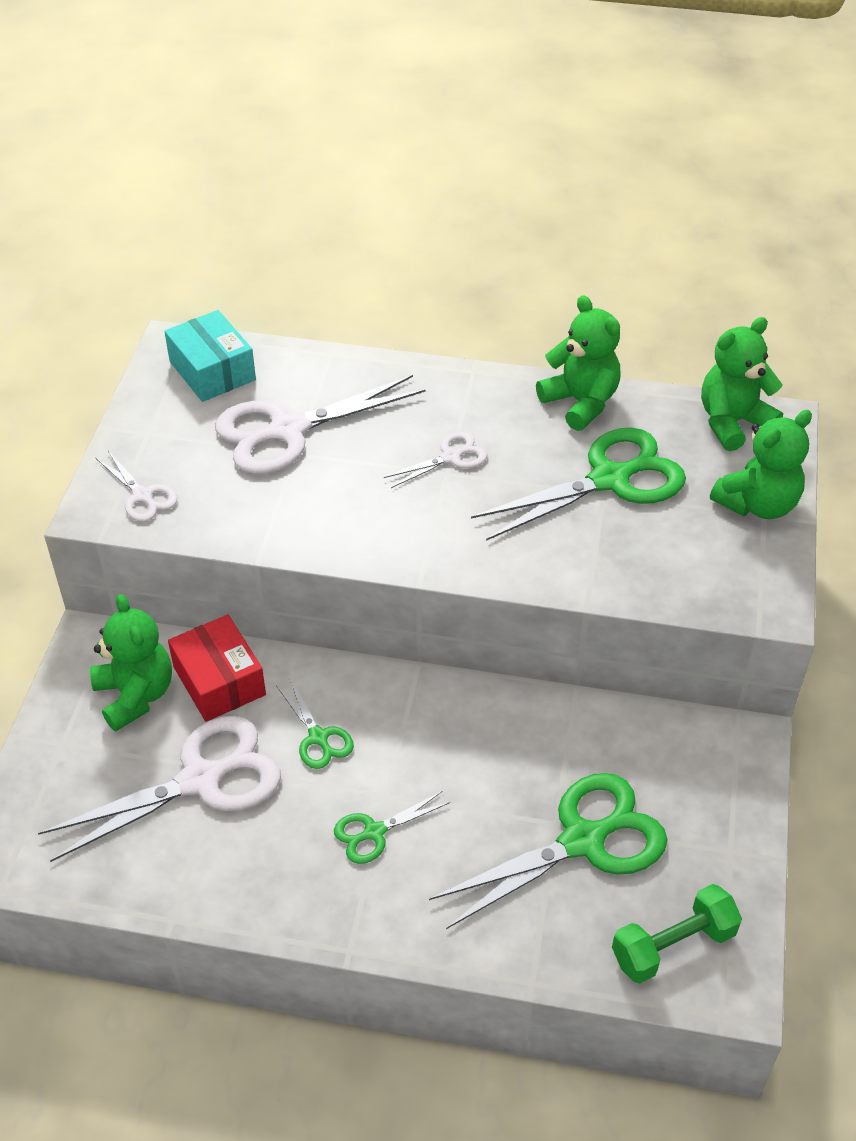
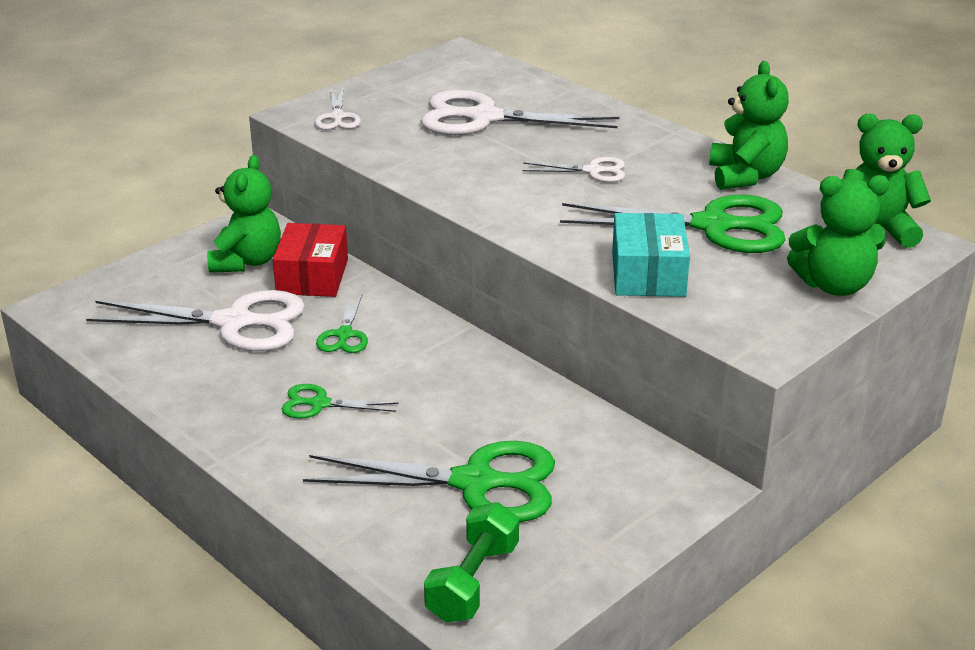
camera: 35 degrees right, 15 degrees down
(212, 371) = (470, 72): turquoise box -> turquoise box (648, 274)
(673, 946) = (473, 582): green dumbbell -> green dumbbell turned 75 degrees counterclockwise

